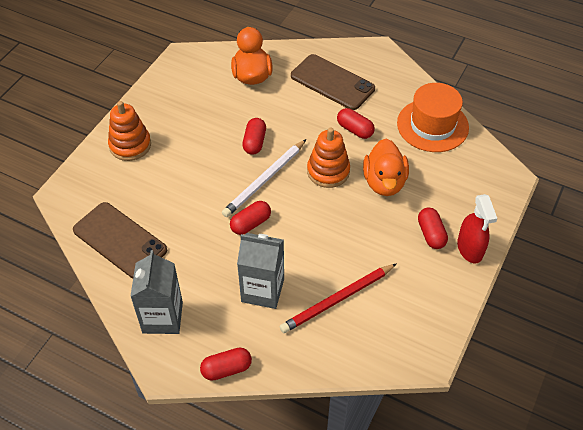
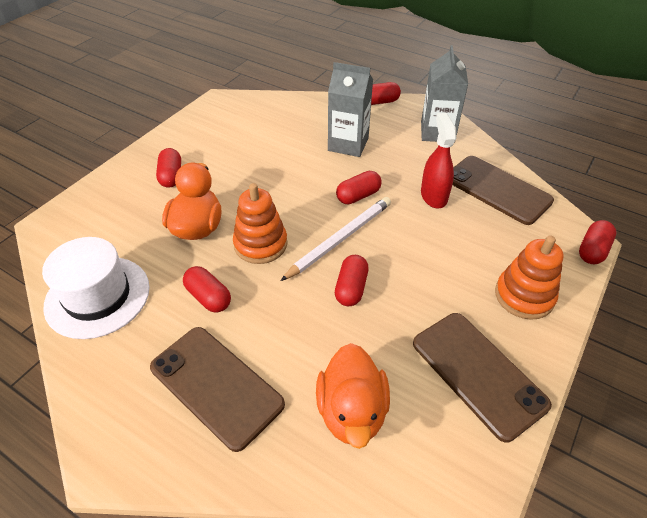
camera: 175 degrees left, 5 degrees down
(61, 184) = (592, 250): none -> red capsule
(175, 98) = (478, 373): none -> brown phone
(337, 300) = (281, 134): red pencil -> none
(432, 125) = (97, 296): orange hat -> white hat
(470, 249) = (140, 162): red spray bottle -> red spray bottle (433, 196)

